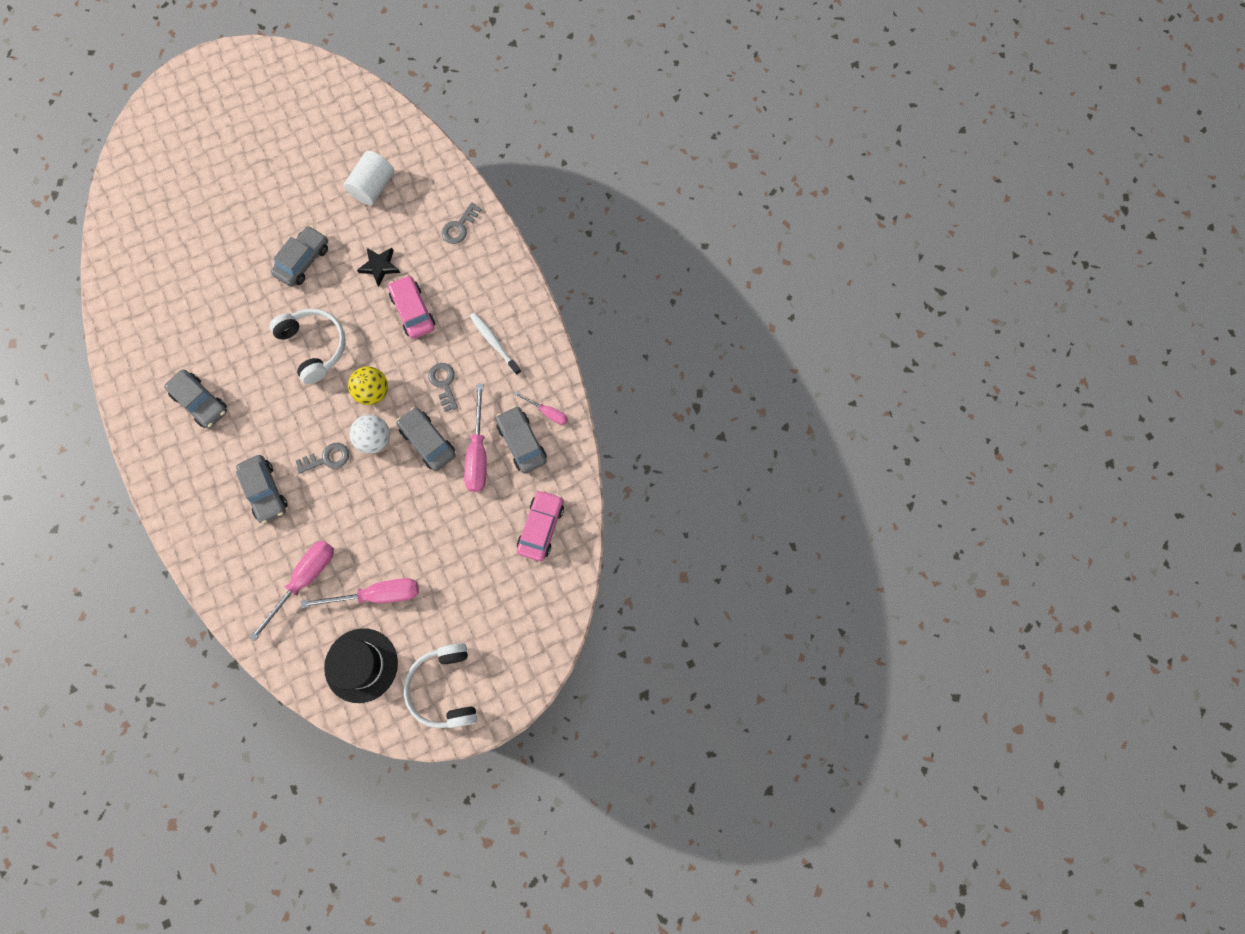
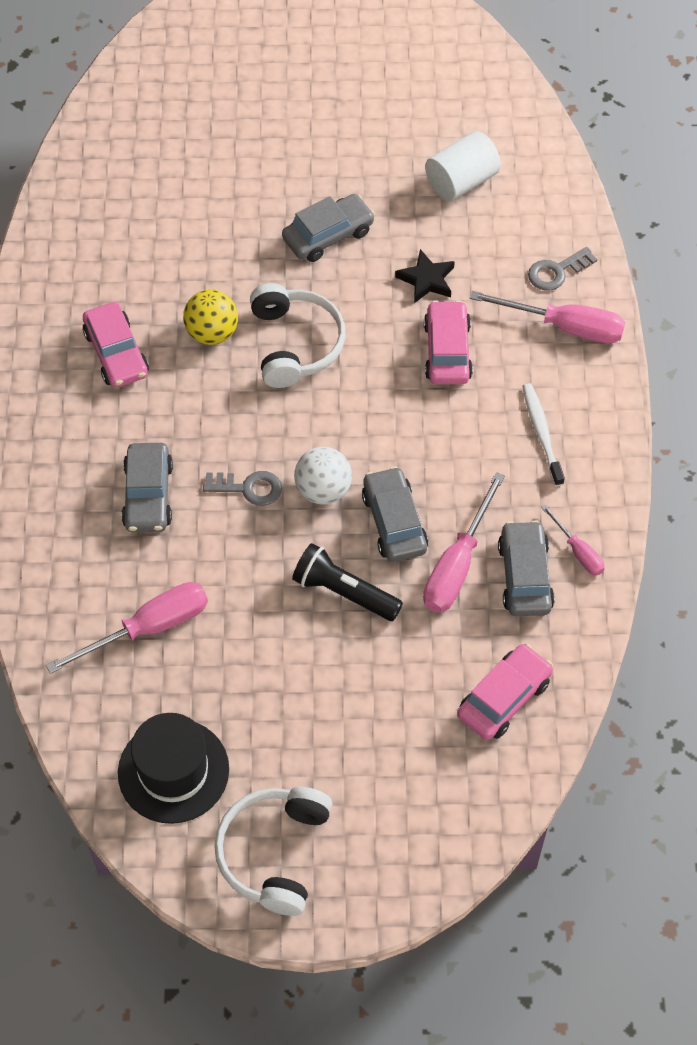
camera: 25 degrees right, 15 degrees down
(200, 402) = (116, 353): grey car -> pink car
(373, 392) = (348, 430): yellow ball -> yellow ball (212, 333)
(377, 595) = (237, 689): pink screwdriver -> pink screwdriver (565, 327)
(416, 502) = (344, 592): none -> black flashlight
(444, 383) = (449, 457): grey key -> none

